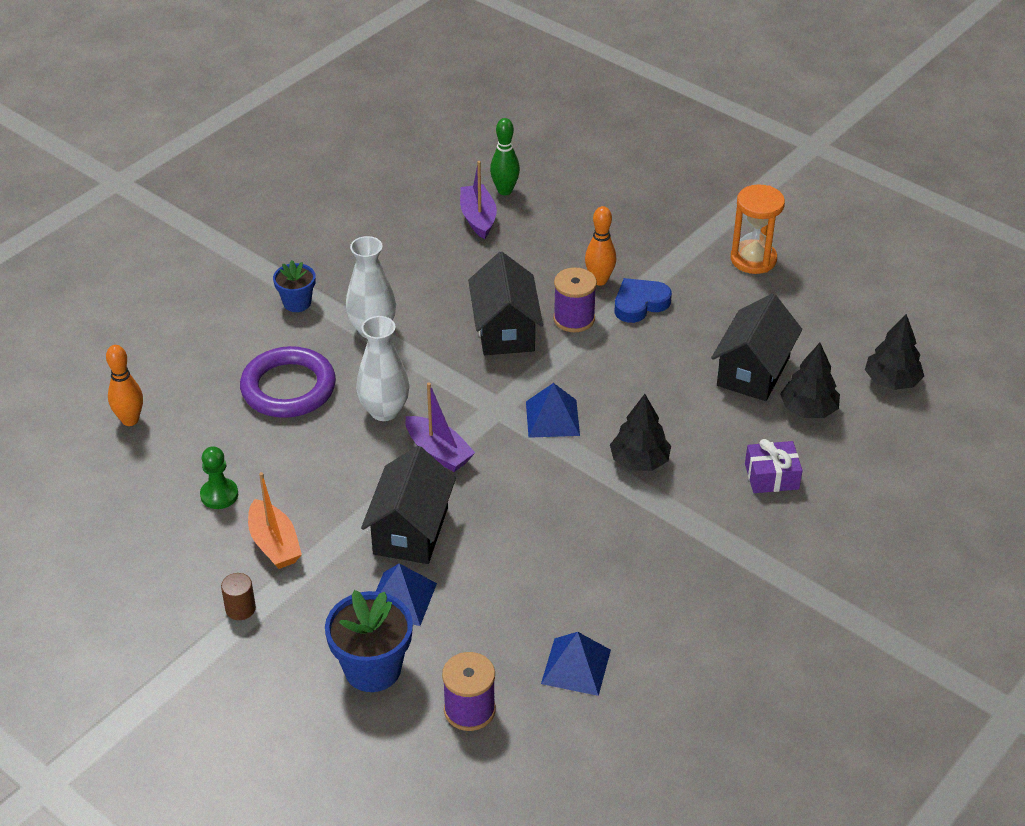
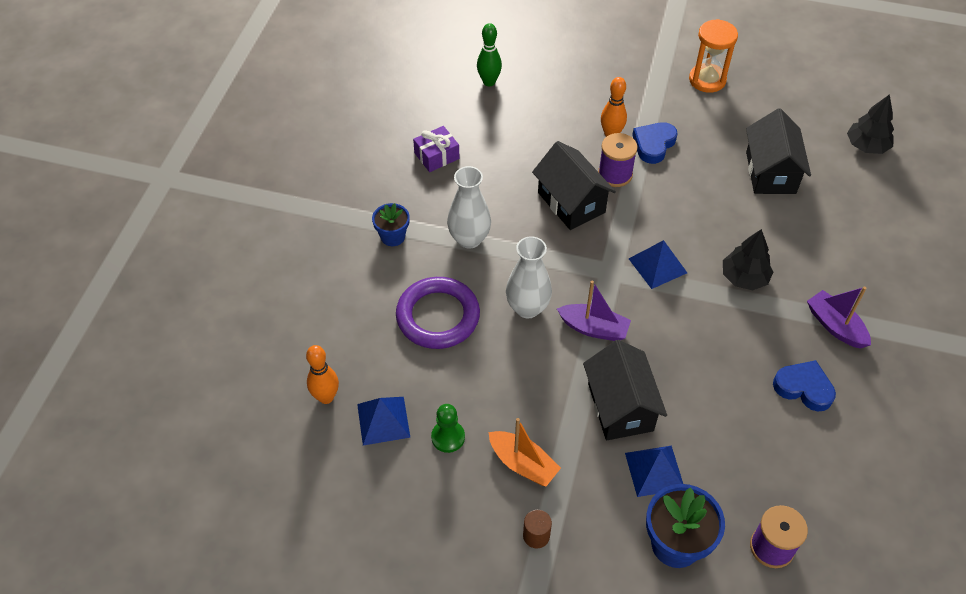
camera: 25 degrees left, 10 degrees up
(478, 218) = (485, 112): purple boat -> purple boat (835, 326)
(576, 666) = (820, 473): blue pyramid -> blue pyramid (383, 420)
(622, 584) = (803, 388): none -> blue heart
(771, 476) = (842, 254): purple gift -> purple gift (436, 156)
(808, 409) = (828, 190): black tree -> none

